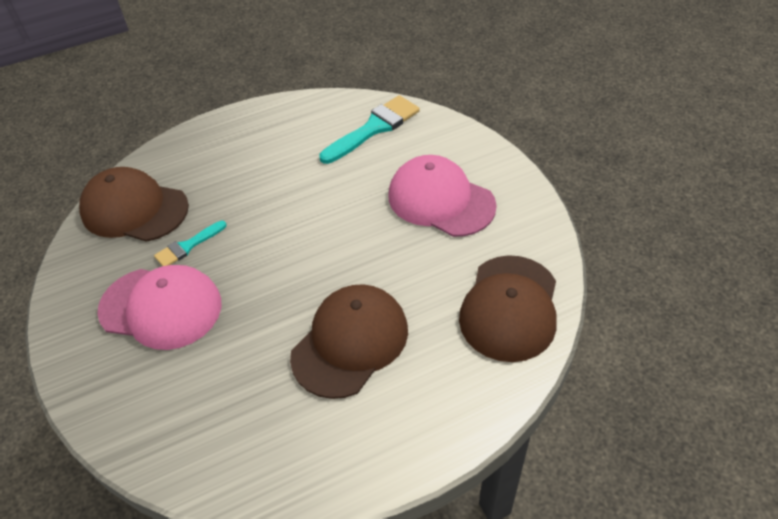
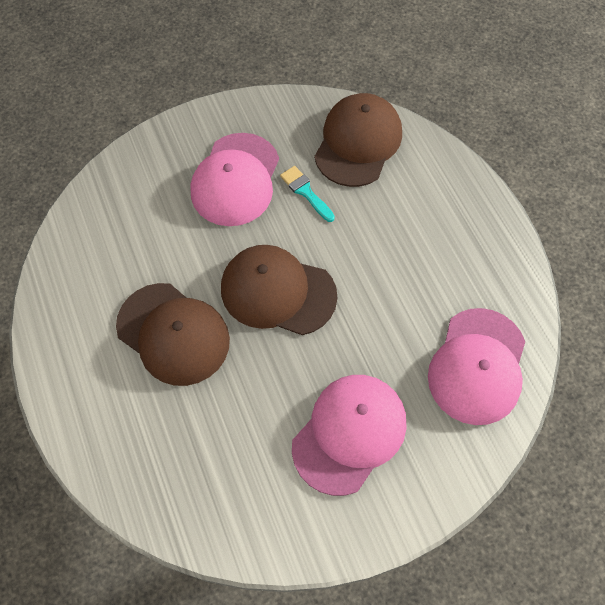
camera: 90 degrees right, 15 degrees up
(374, 128) = (477, 366): turquoise brush -> pink cap
(509, 308) = (190, 488): brown cap -> brown cap (277, 292)

